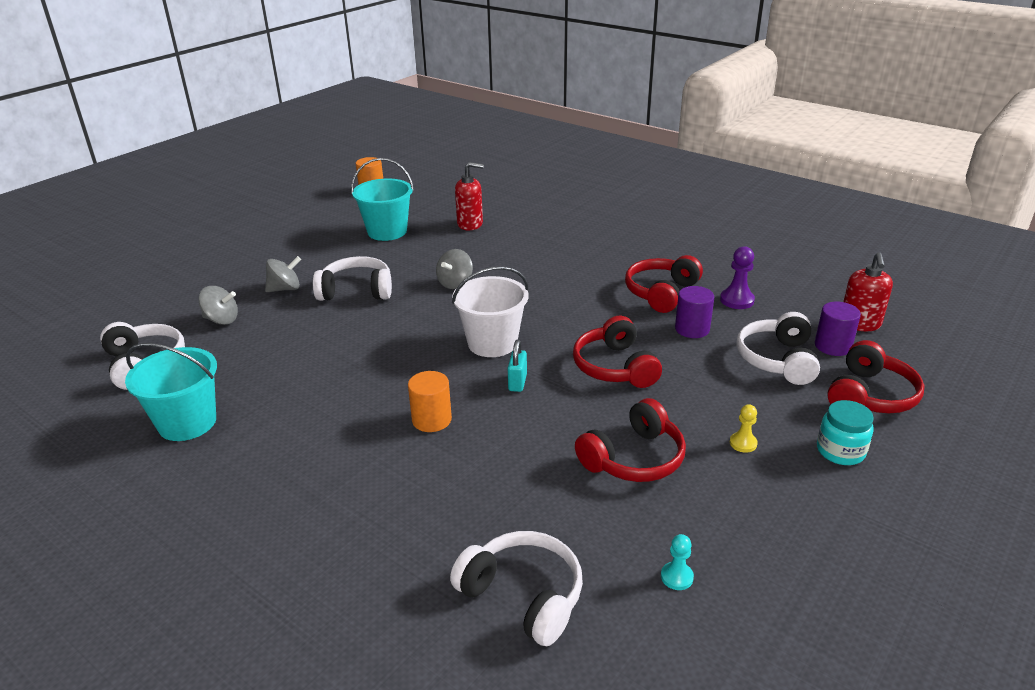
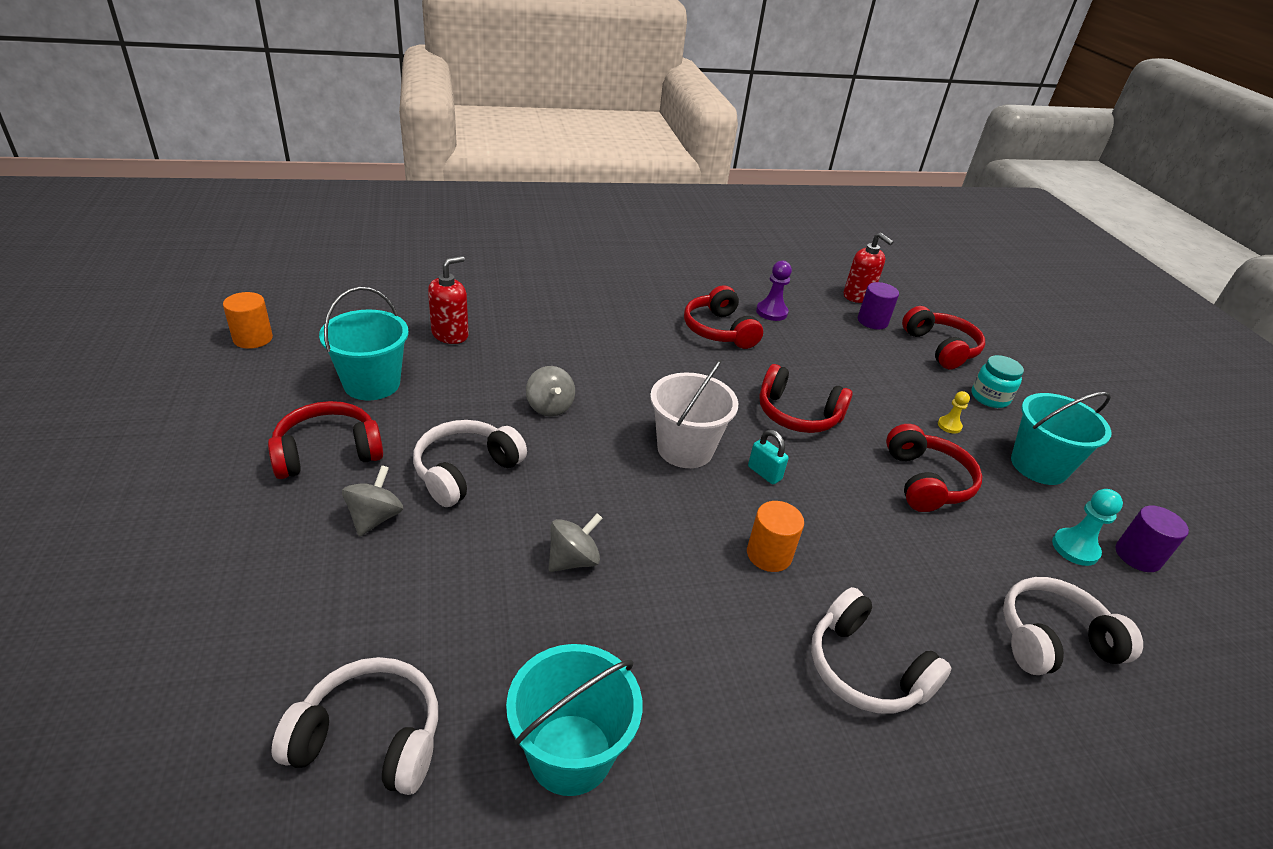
camera: 55 degrees left, 5 degrees up
(221, 320) = (365, 607): grey spinning top -> grey spinning top (573, 560)
(315, 253) = (328, 452): none -> red headphones
(677, 577) = (1075, 548): turquoise pawn -> turquoise pawn, size x1.59
(692, 329) = (786, 352): purple cylinder -> purple cylinder (1137, 556)
(776, 516) = (1038, 466): none -> turquoise bucket
(777, 360) = (865, 349): white headphones -> white headphones (865, 669)

